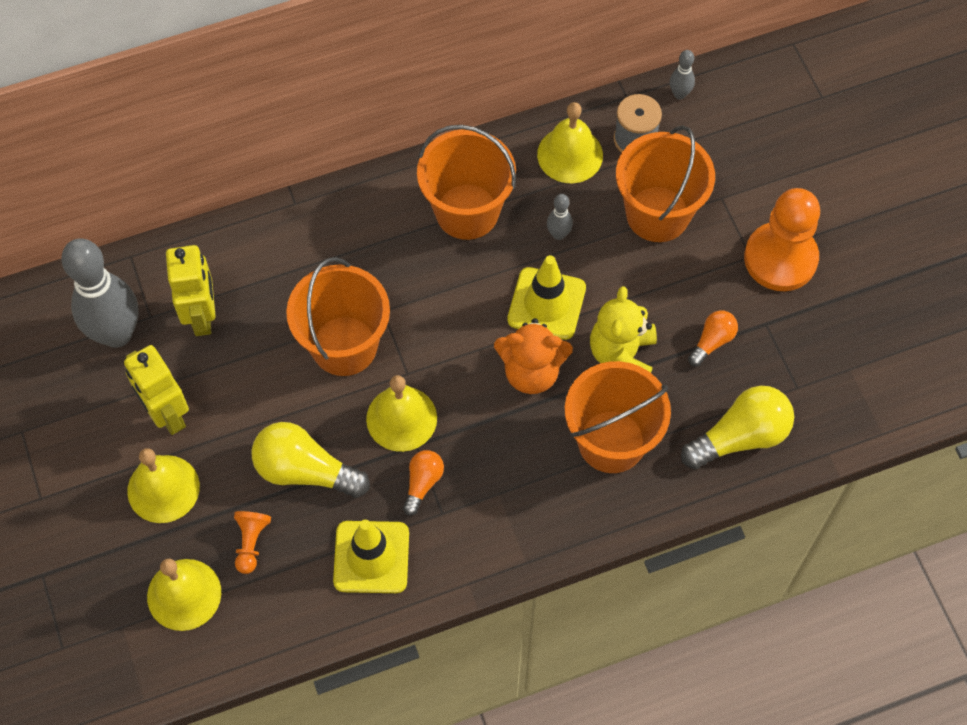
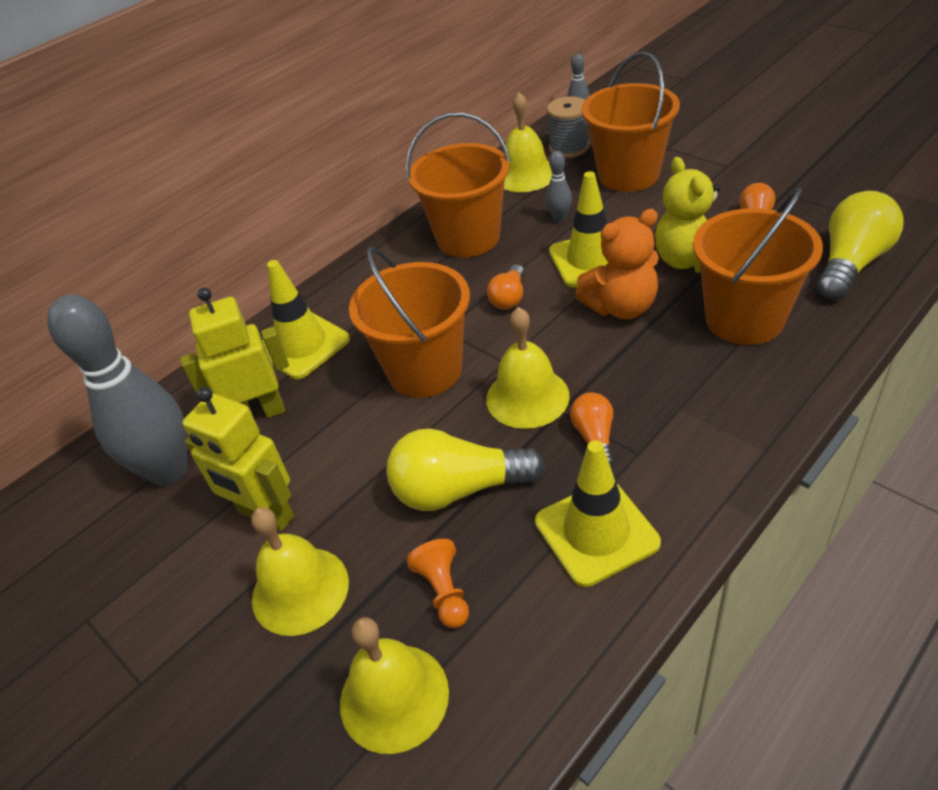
camera: 20 degrees left, 20 degrees down
(202, 316) = (259, 414): yellow robot -> yellow robot turned 75 degrees counterclockwise
(267, 260) = (302, 345): none -> yellow traffic cone
(454, 307) = (509, 298): none -> orange light bulb
(780, 258) = (751, 157): orange pawn -> none

